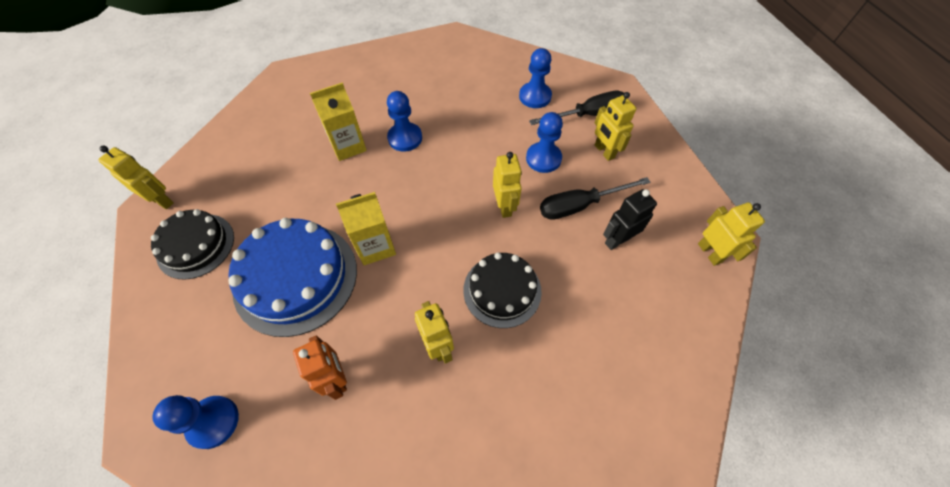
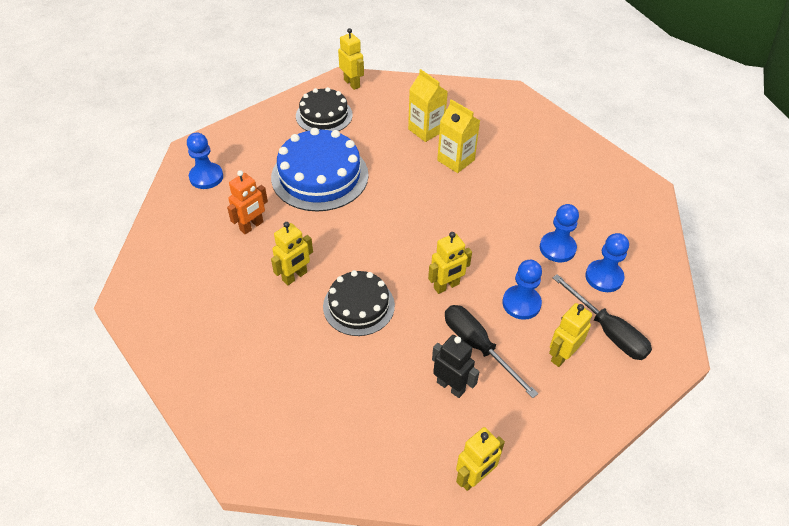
camera: 70 degrees right, 10 degrees down
(162, 200) = (352, 83): yellow robot -> yellow robot turned 45 degrees counterclockwise
(375, 246) = (365, 211): yellow carton -> yellow carton (426, 130)
(405, 138) = (486, 193): blue pawn -> blue pawn (557, 248)

